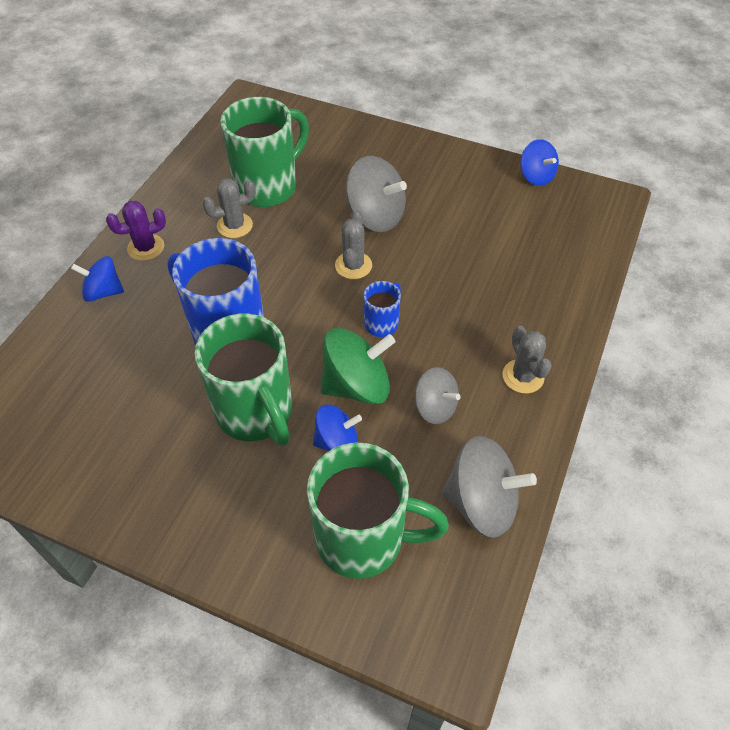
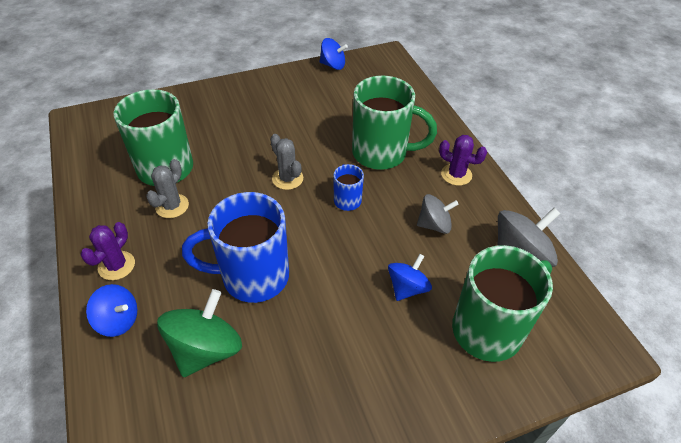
camera: 45 degrees left, 5 degrees down
(103, 292) = (118, 320): blue spinning top -> blue spinning top turned 120 degrees counterclockwise
(256, 413) = (337, 312): green mug -> green mug (382, 153)
(357, 385) = (377, 246): green spinning top -> green spinning top (206, 349)
(375, 216) = (265, 141): grey spinning top -> none
(523, 376) = (456, 175): grey cactus -> purple cactus

